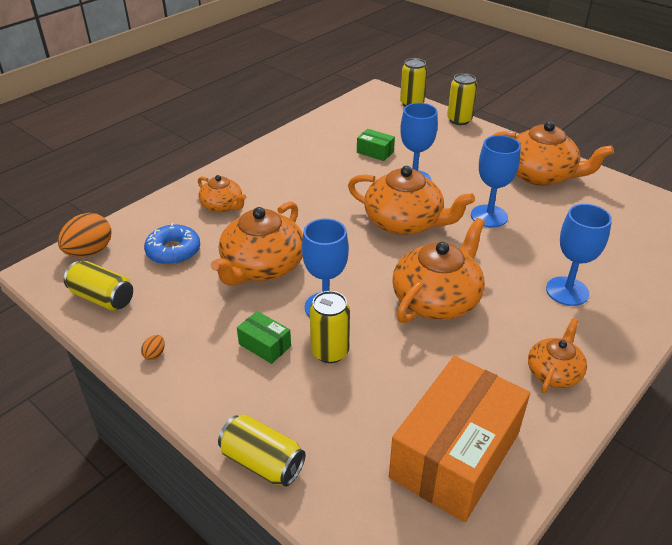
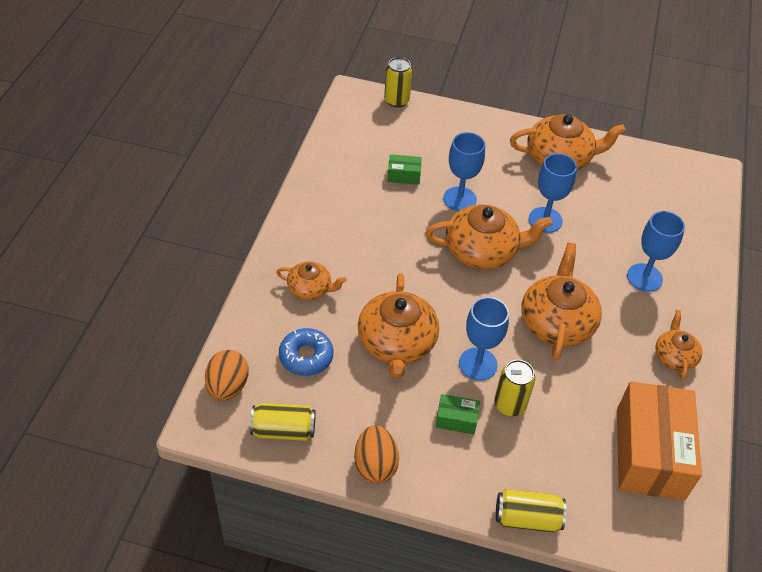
camera: 30 degrees left, 10 degrees up
(155, 354) = (375, 465): orange egg -> orange egg, size x2.31
(459, 120) = (453, 110): yellow can -> none

